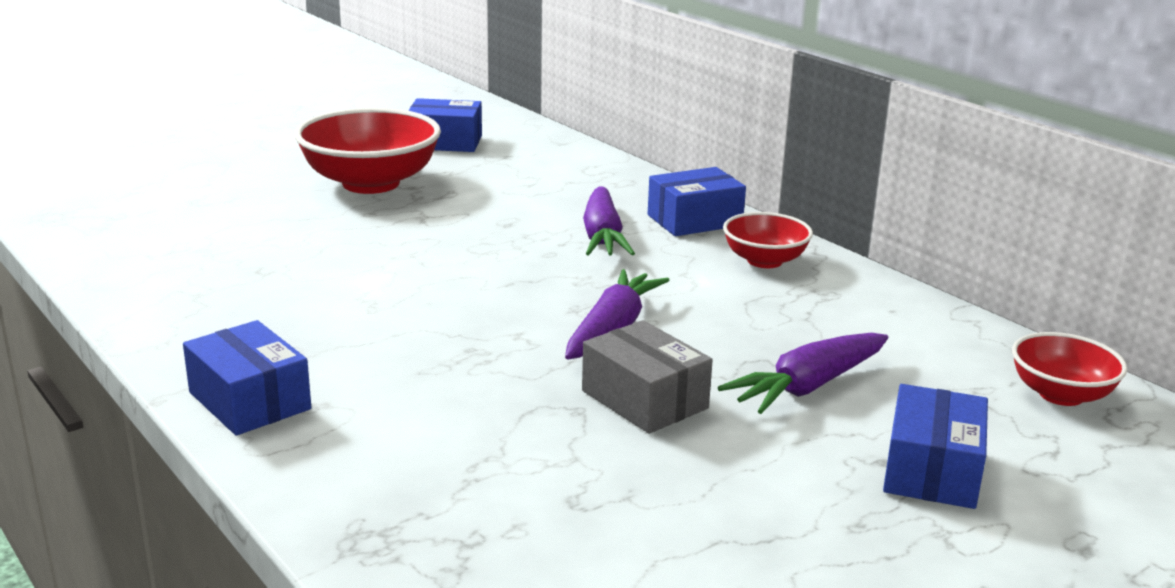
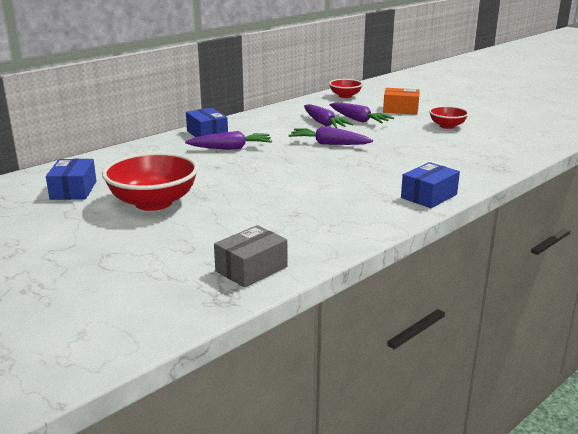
camera: 95 degrees left, 0 degrees up
(644, 399) = (382, 138): grey box -> grey box (251, 269)
(764, 261) = (252, 124): red bowl -> red bowl (447, 126)
(771, 338) = (324, 123): none -> purple carrot
(931, 470) = (400, 109): blue box -> orange box

